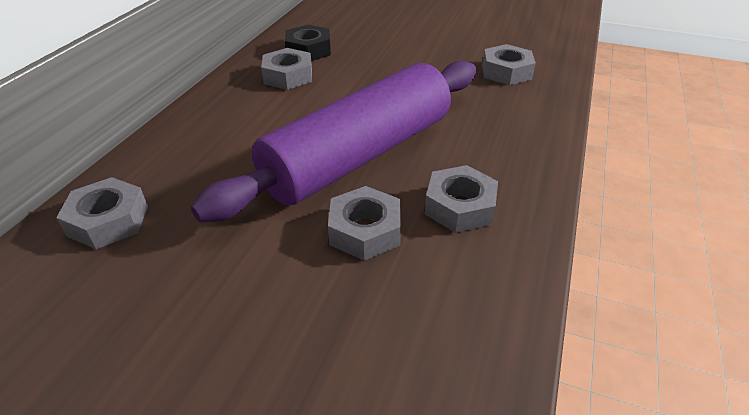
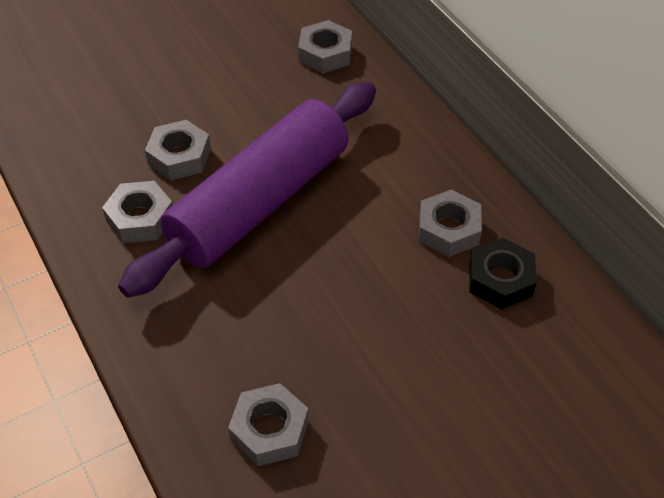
camera: 130 degrees right, 10 degrees up
(359, 155) = (260, 202): purple rolling pin -> purple rolling pin turned 45 degrees clockwise

